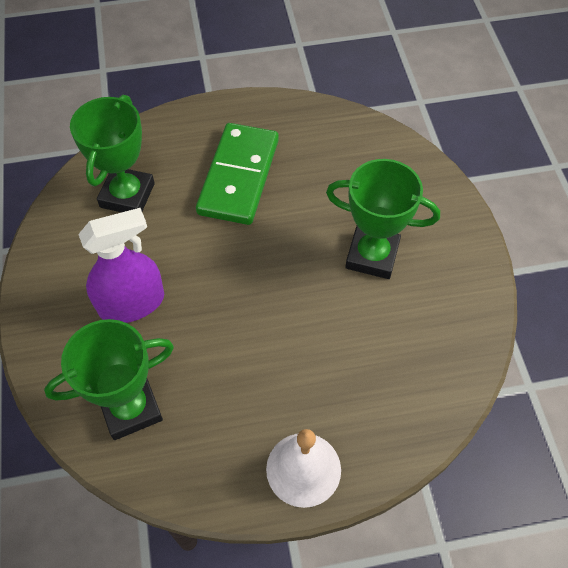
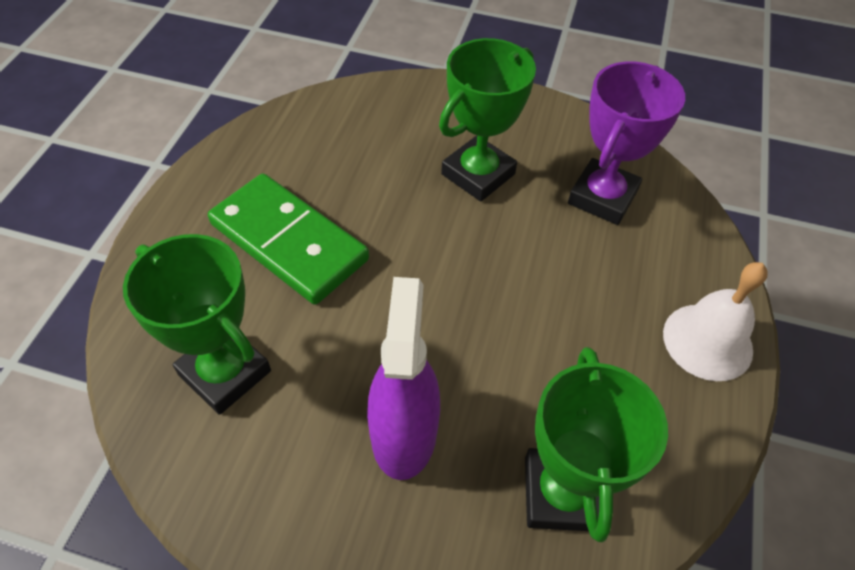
camera: 65 degrees left, 5 degrees down
(406, 349) = (602, 197): none -> purple trophy

